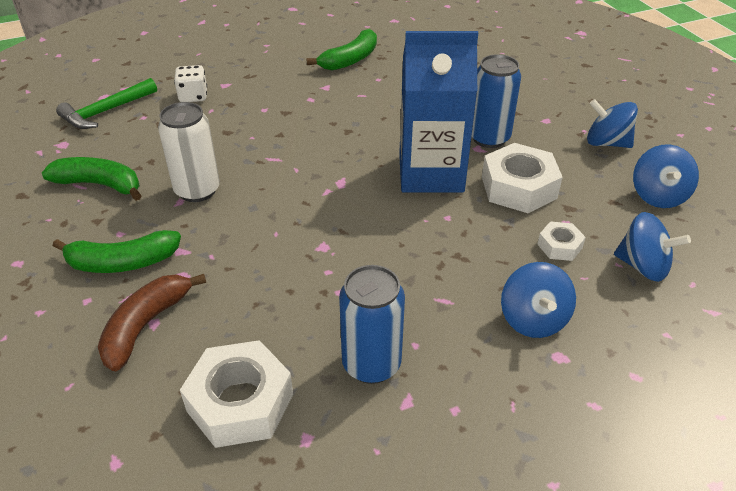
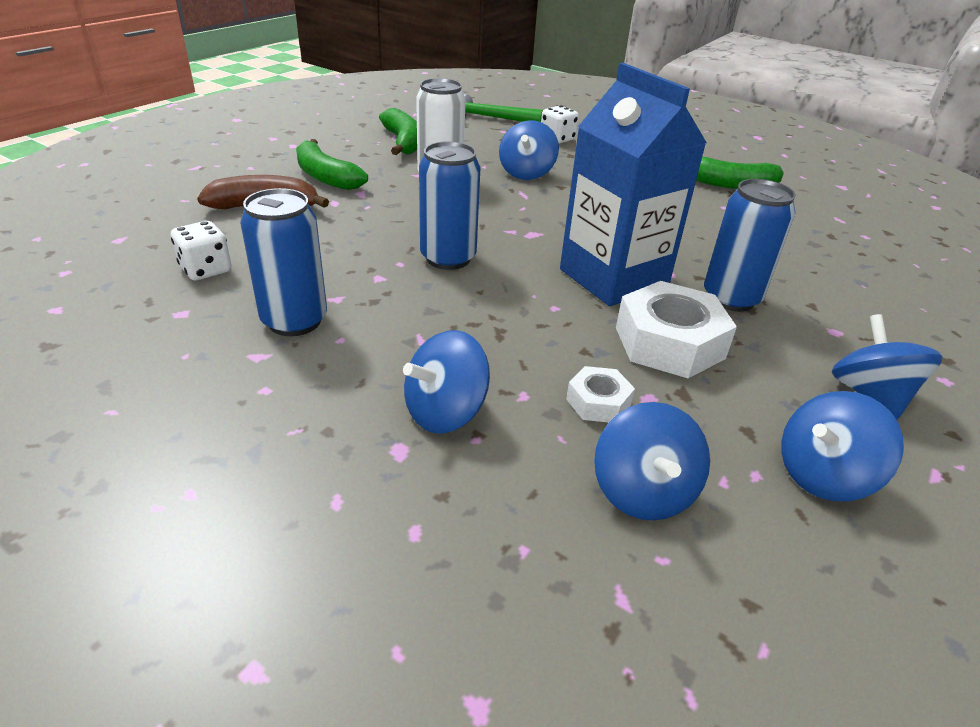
camera: 55 degrees right, 5 degrees down
(239, 141) = (526, 173): none -> blue spinning top
(240, 402) = (206, 269): white nut -> white dice
(342, 241) = (448, 258): none -> blue can

